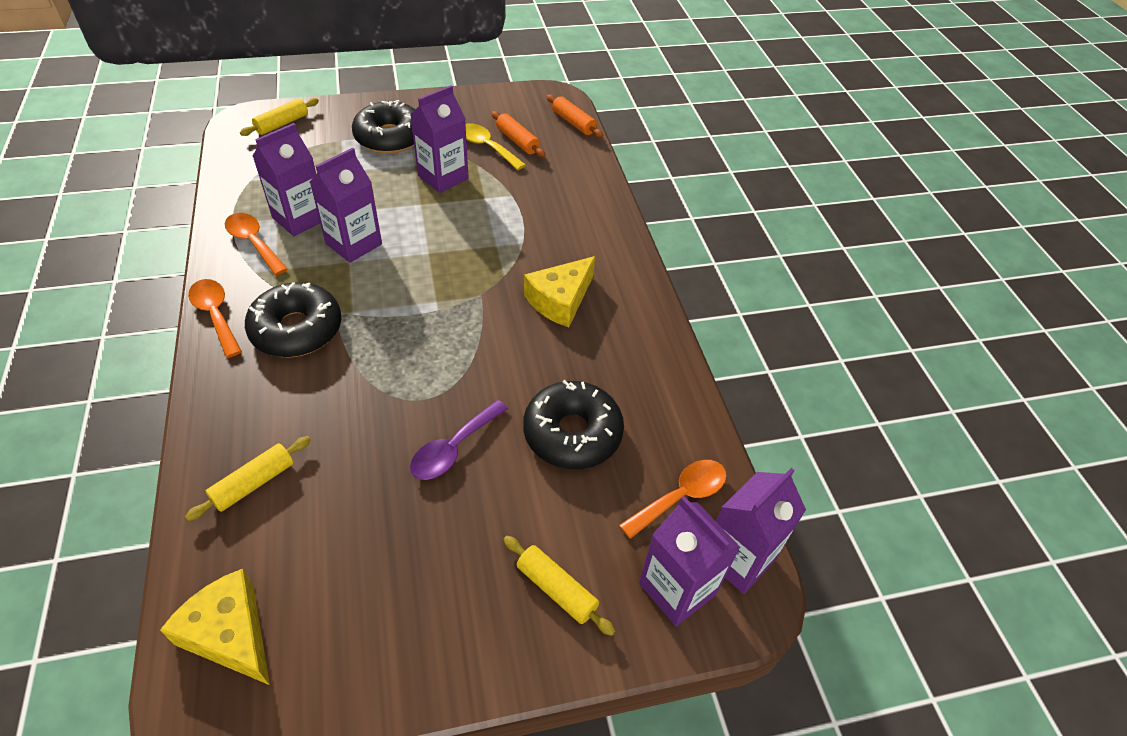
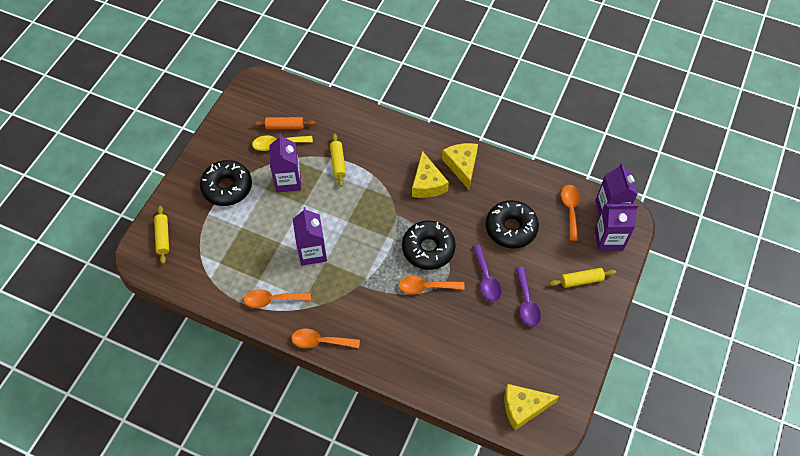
camera: 50 degrees left, 10 degrees up
(254, 483) = (449, 368): yellow rolling pin -> yellow rolling pin (338, 163)
(297, 330) = (360, 308): black donut -> black donut (428, 249)
(299, 218) = (268, 268): purple carton -> none
(384, 382) = (426, 287): none -> orange spoon
(449, 527) = (526, 302): none -> purple spoon
(573, 123) = (291, 90): orange rolling pin -> none
(625, 322) = (462, 166): none -> yellow cheese

